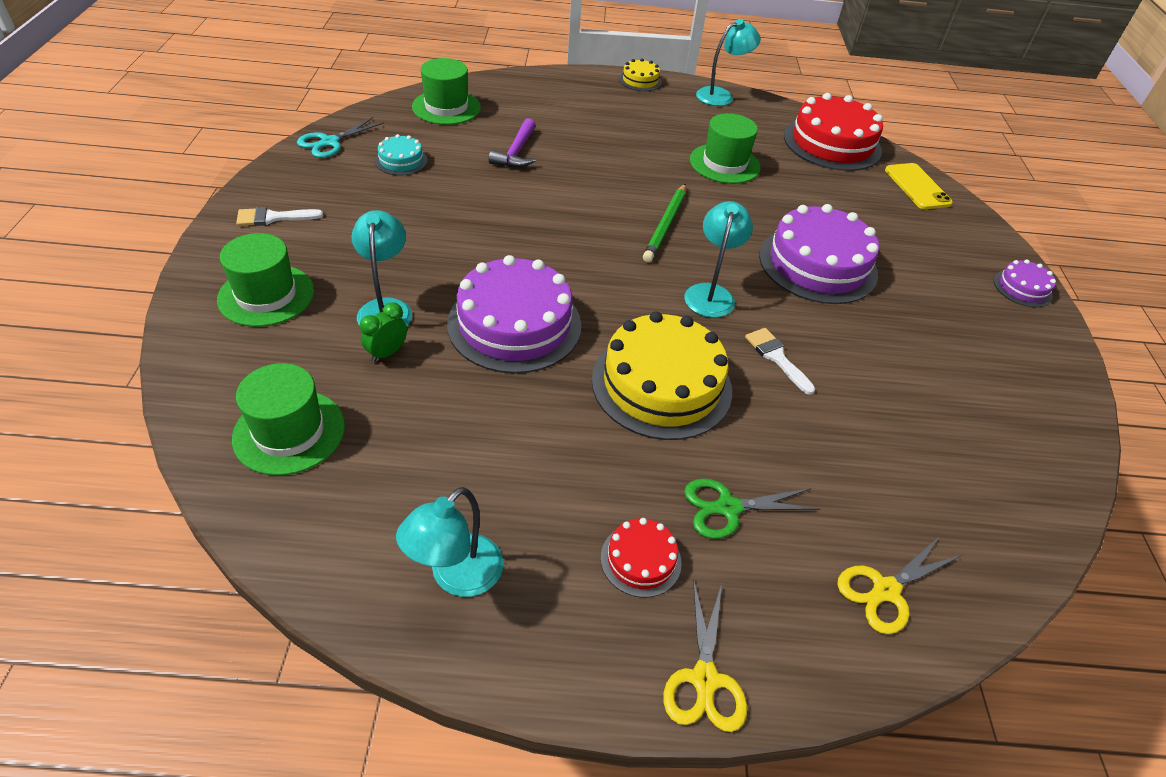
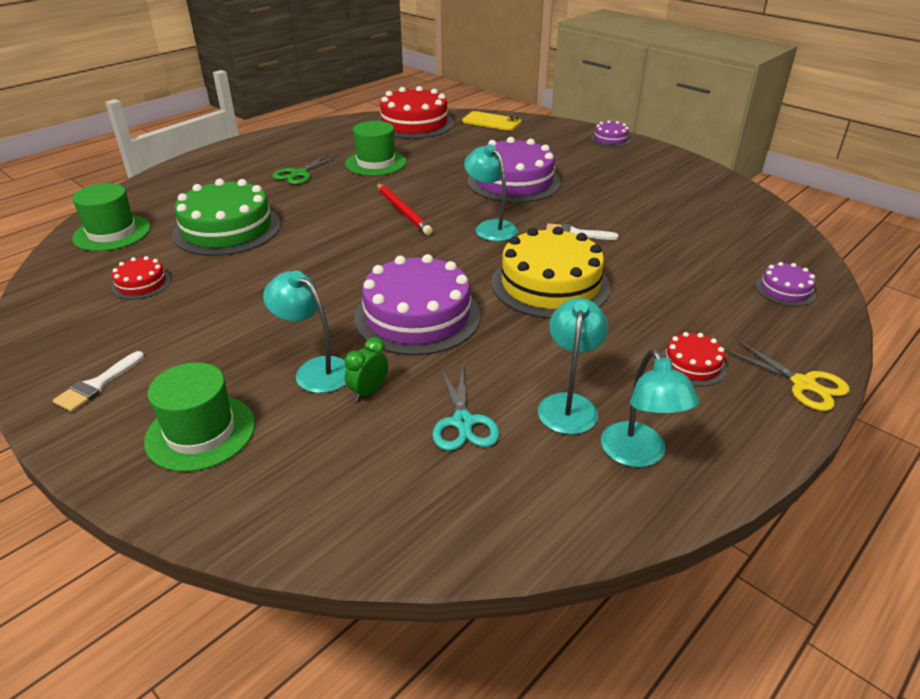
camera: 45 degrees left, 10 degrees down
(289, 432) = (395, 486): green hat -> none
(329, 142) = (46, 309): turquoise scissors -> turquoise scissors (463, 422)
(387, 353) = (368, 391): green clock -> green clock turned 45 degrees clockwise
(401, 161) = (141, 284): turquoise cake -> red cake
(516, 152) = (227, 229): purple hammer -> green cake
(640, 80) = (236, 147): yellow cake -> none
(665, 225) = (403, 211): green pencil -> red pencil
(721, 95) = (306, 130): turquoise lamp -> turquoise lamp (568, 404)
(727, 508) = (679, 311): green scissors -> green scissors (299, 174)
(885, 590) = (785, 290): yellow scissors -> purple cake

